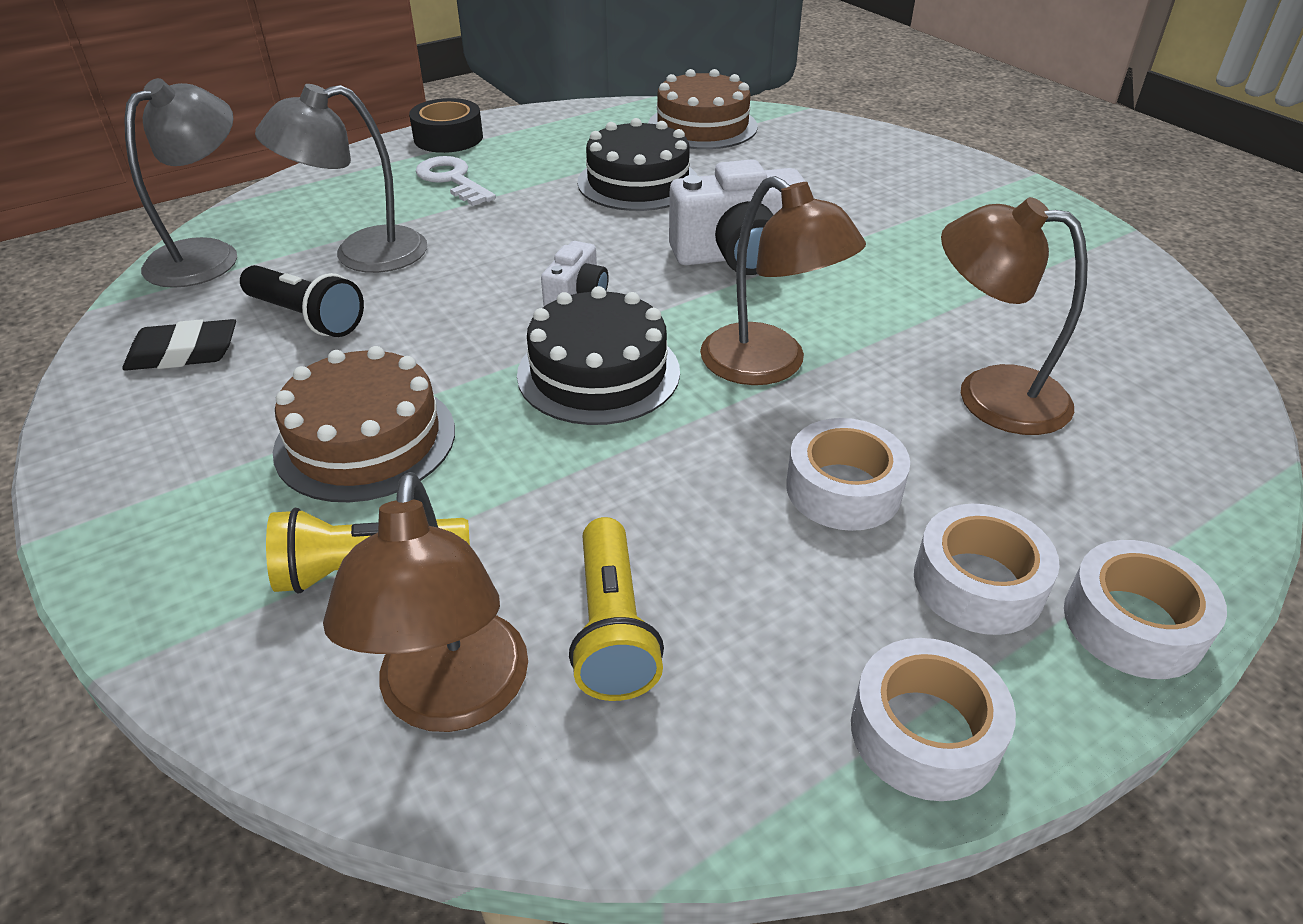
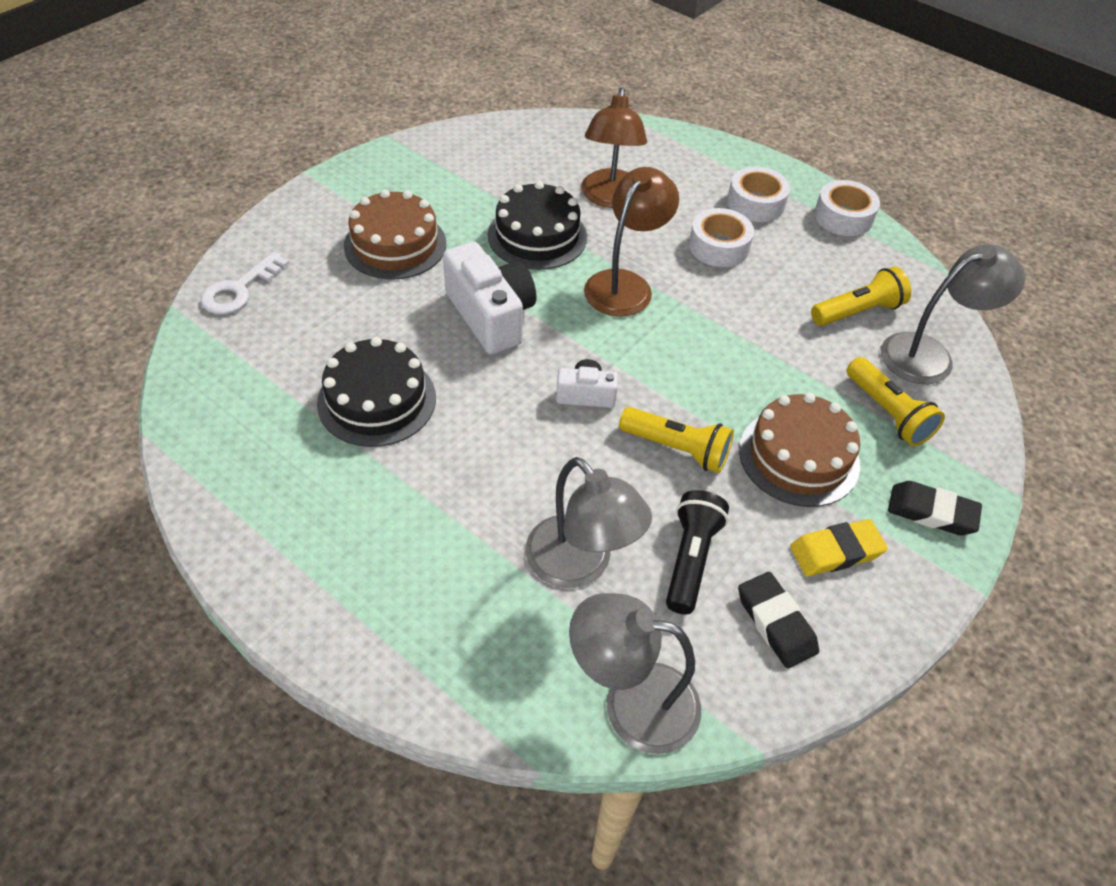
camera: 110 degrees left, 10 degrees up
(172, 543) = (931, 512): none -> black eraser
(211, 425) = (836, 552): none -> yellow eraser
(448, 138) = (297, 596): black tape -> none
(452, 180) = (407, 551): white key -> white key (239, 289)
(452, 698) = (929, 354): brown lamp -> grey lamp
(453, 342) = (677, 449): none -> yellow flashlight
(598, 373) = (671, 361): black cake -> black cake (537, 236)
(702, 126) = (233, 377): brown cake -> brown cake (395, 245)
(1133, 623) = (751, 163): white tape -> none

